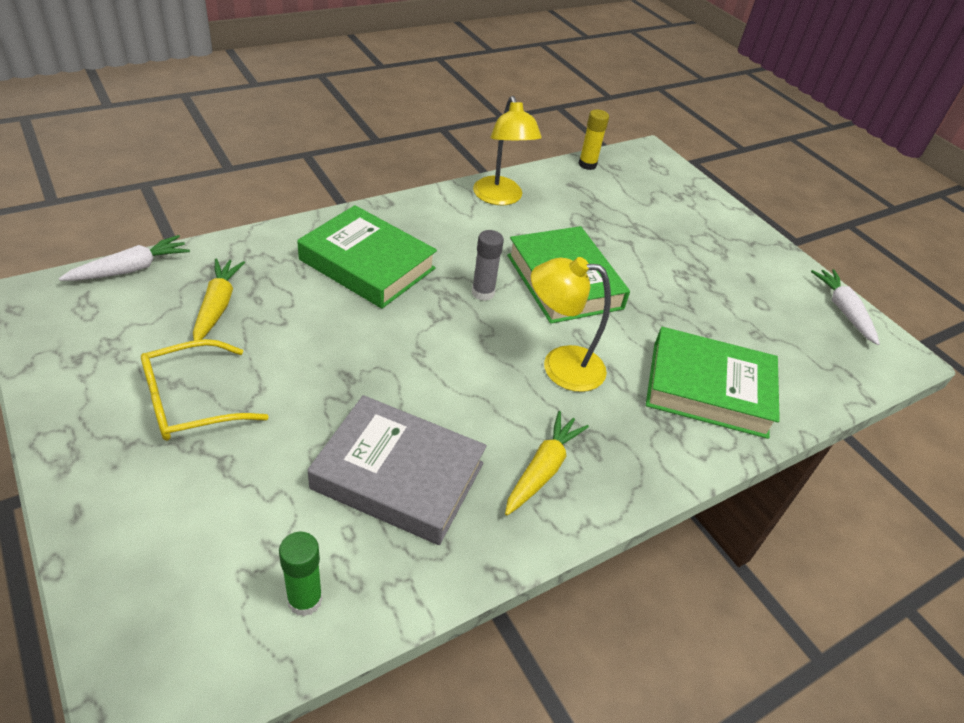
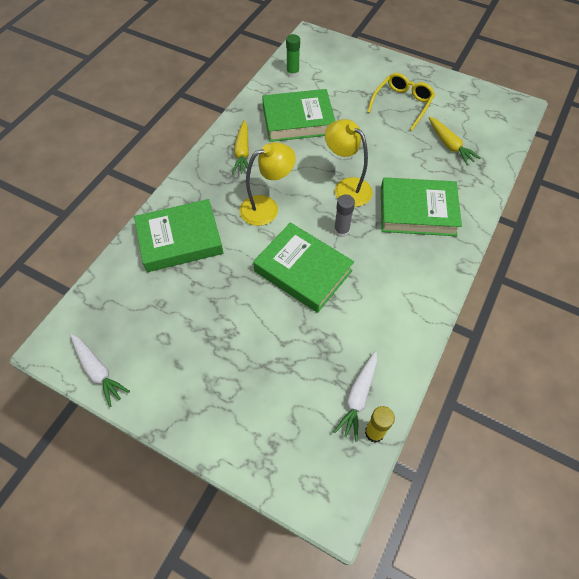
camera: 155 degrees right, 15 degrees up
(131, 269) = (509, 140): white carrot -> white carrot (358, 397)
(398, 476) = (298, 120): grey book -> green book
(500, 198) = (401, 327): yellow lamp -> yellow lamp (346, 187)

